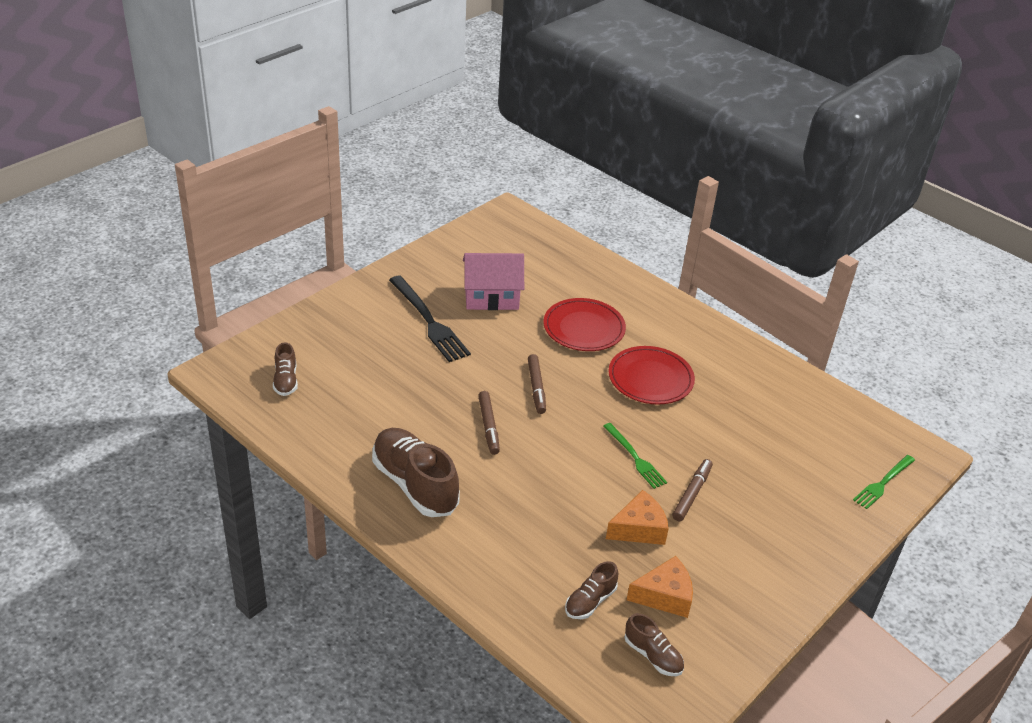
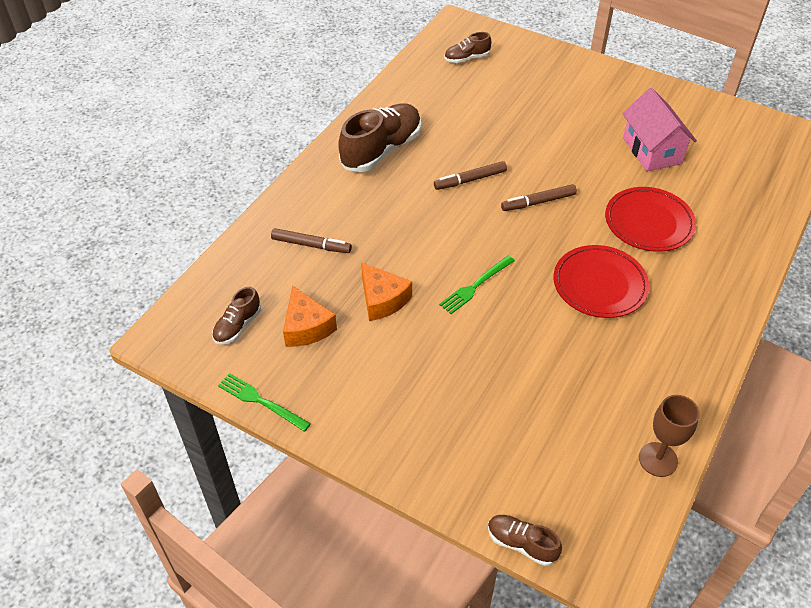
camera: 80 degrees right, 10 degrees up
(428, 321) = (590, 117): black fork -> none
(590, 601) = (287, 276): brown shoe -> brown shoe (521, 544)
(692, 494) = (444, 335): brown marker -> brown marker (311, 245)
(832, 400) = (658, 459): none -> brown goblet
(883, 483) = (535, 517): green fork -> green fork (261, 401)

